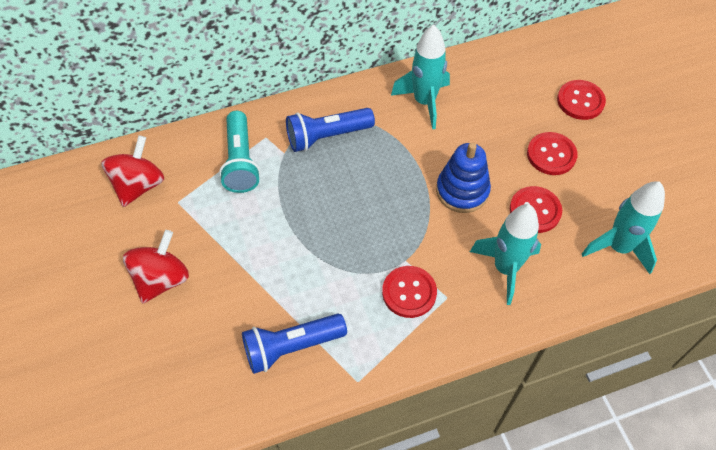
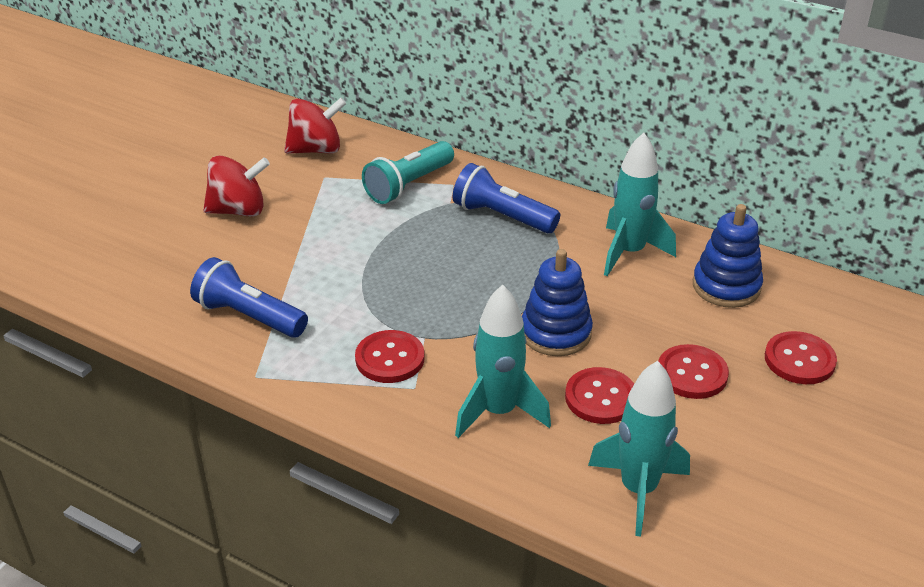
camera: 50 degrees right, 20 degrees down
(495, 83) = (726, 286): none -> blue stacking toy

